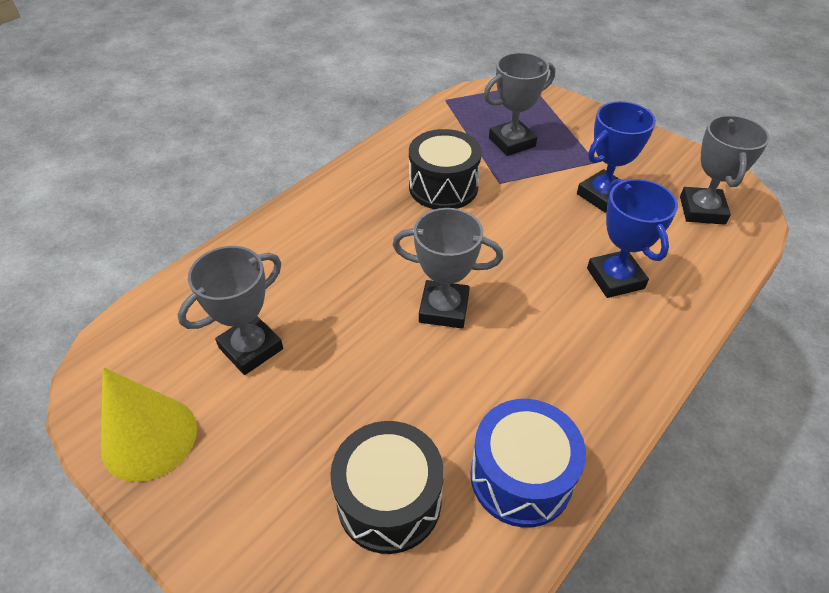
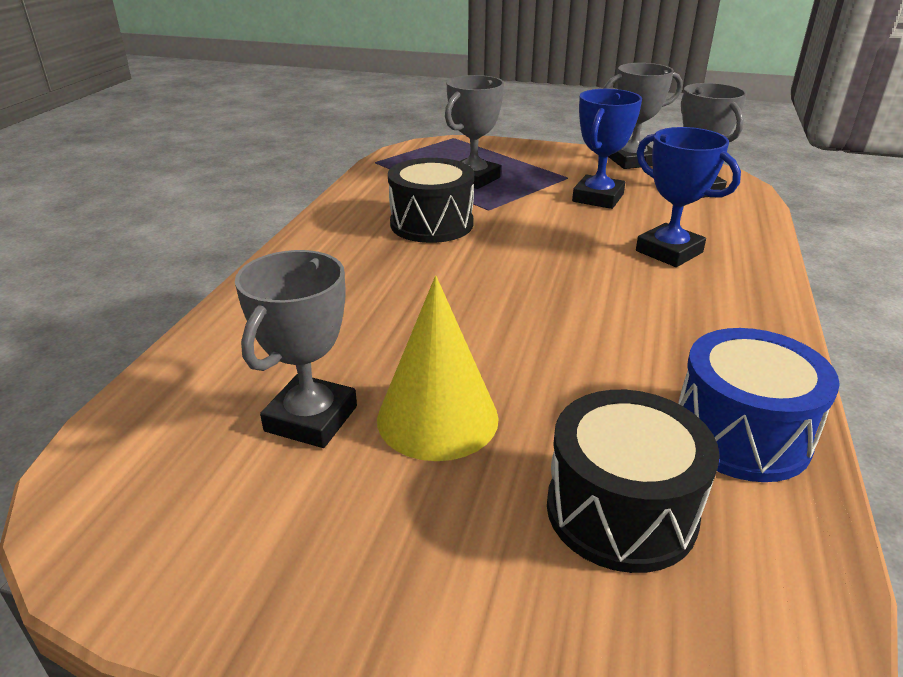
camera: 25 degrees left, 15 degrees down
(149, 438) = (227, 565): yellow cone -> yellow cone (437, 418)
(444, 308) = (521, 317): grey trophy -> grey trophy (632, 161)

